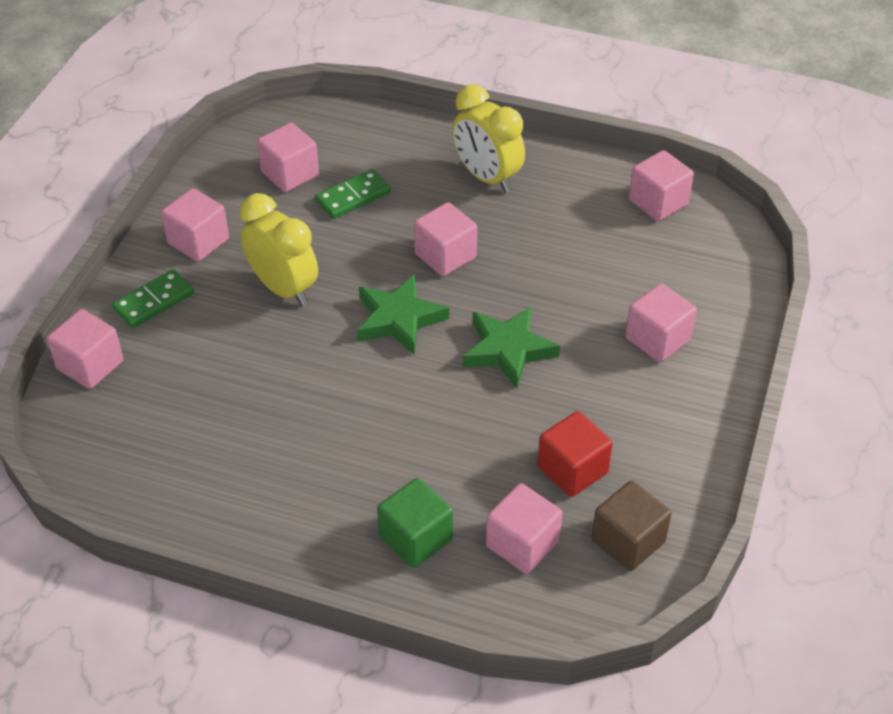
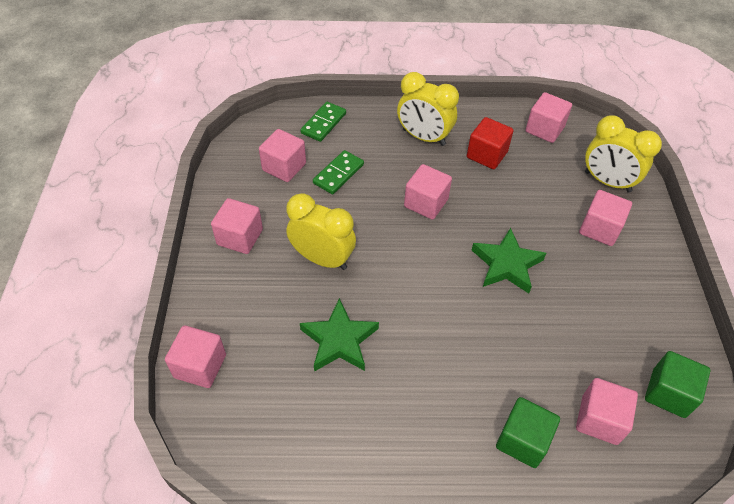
camera: 20 degrees left, 5 degrees up
(153, 301) = (227, 296): green domino -> green domino (323, 123)
(399, 319) = (418, 261): green star -> green star (339, 340)
(572, 470) = (600, 347): red cube -> red cube (487, 155)
(628, 541) = (668, 393): brown cube -> green cube
(705, 286) = (607, 182): none -> yellow clock

